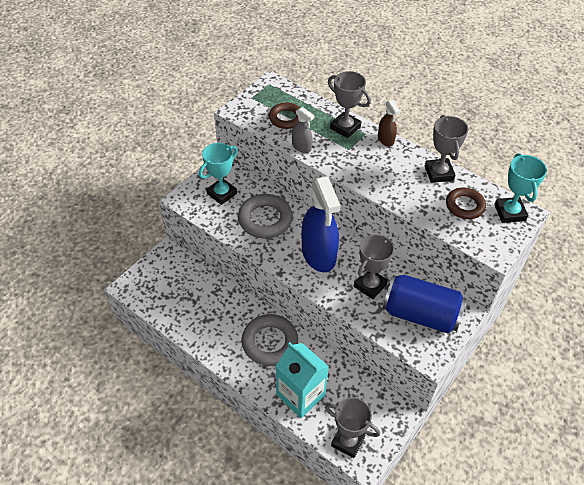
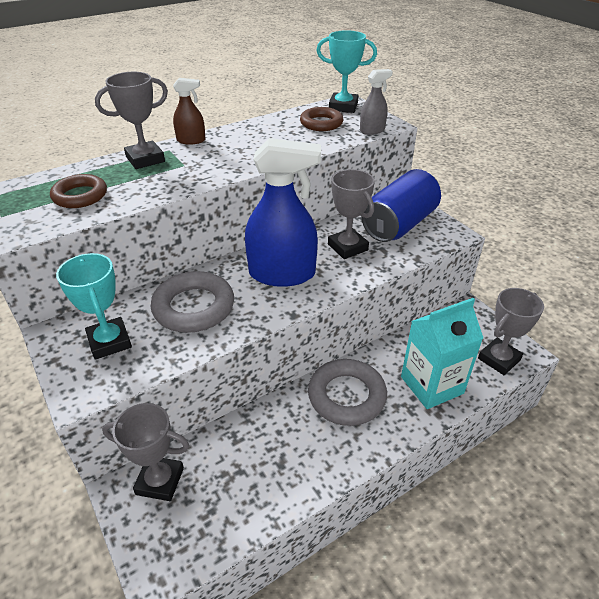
camera: 70 degrees left, 10 degrees down
(301, 147) = (147, 195): grey spray bottle -> grey spray bottle (372, 130)
(439, 173) = (267, 125): grey trophy -> grey trophy (160, 481)

